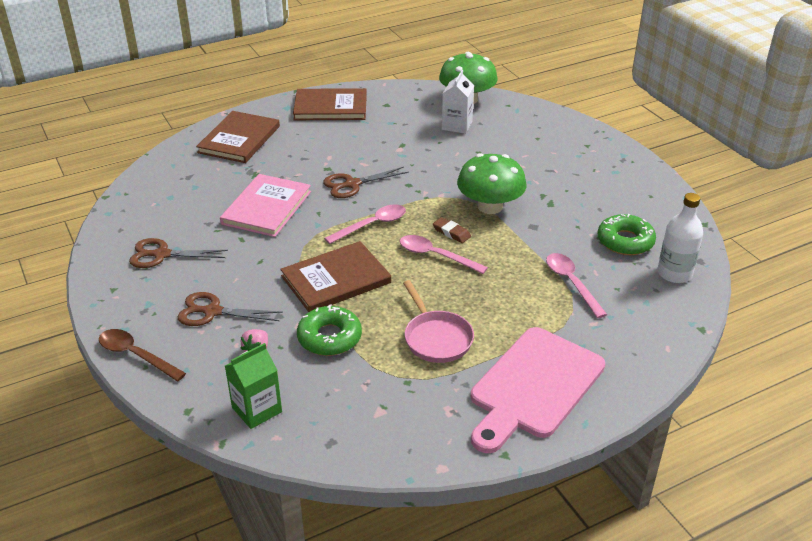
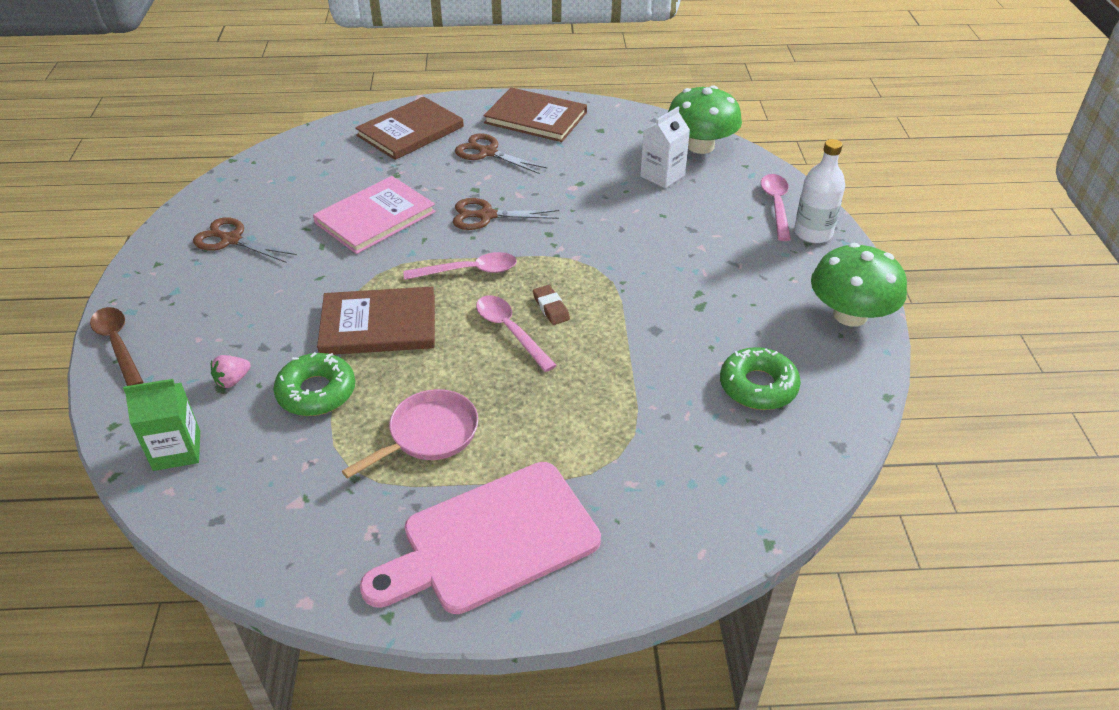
camera: 25 degrees right, 5 degrees up
(212, 312) = (226, 320): brown scissors -> brown scissors (487, 152)
(436, 338) = (429, 435): pink pan -> pink pan turned 135 degrees counterclockwise
(490, 206) = (622, 288): green mushroom -> green mushroom (850, 315)
(571, 283) = (644, 420): pink spoon -> pink spoon (776, 205)
(674, 273) = (791, 452): white bottle -> white bottle (813, 233)

